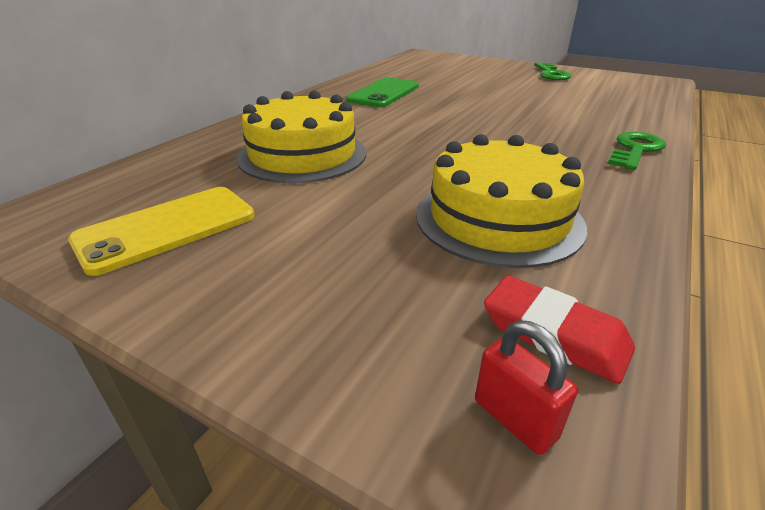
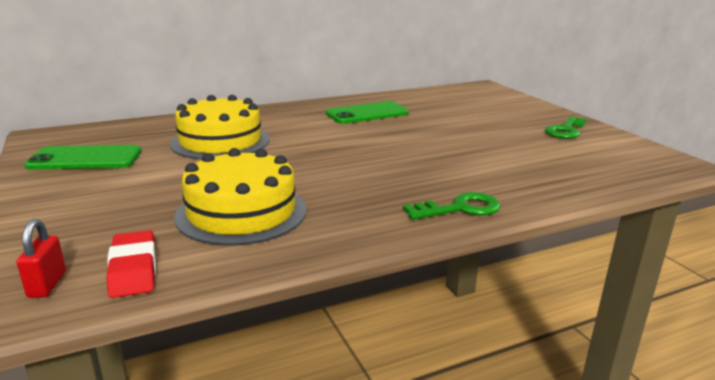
camera: 35 degrees right, 10 degrees down
(167, 228) = (85, 159): yellow phone -> green phone

